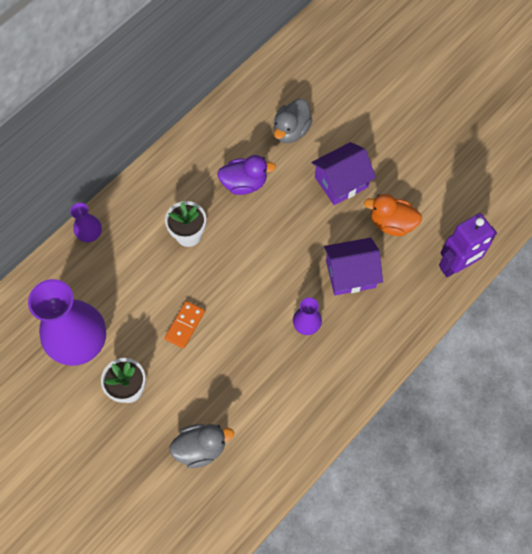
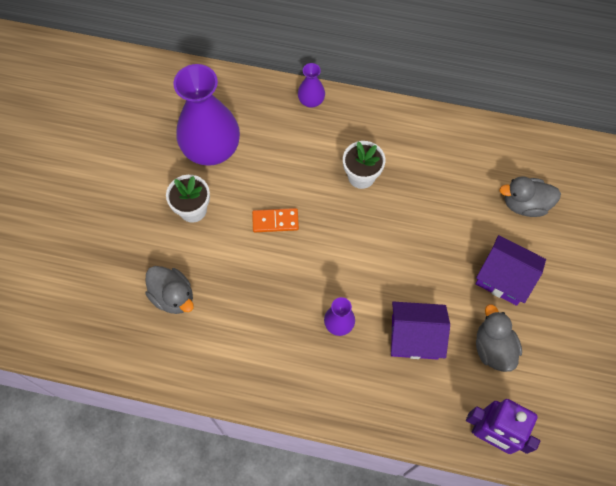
camera: 60 degrees right, 0 degrees up
(244, 183) = (442, 194): purple duck -> none
(350, 274) = (414, 337): purple house -> purple house turned 45 degrees counterclockwise
(391, 223) = (493, 348): orange duck -> grey duck

